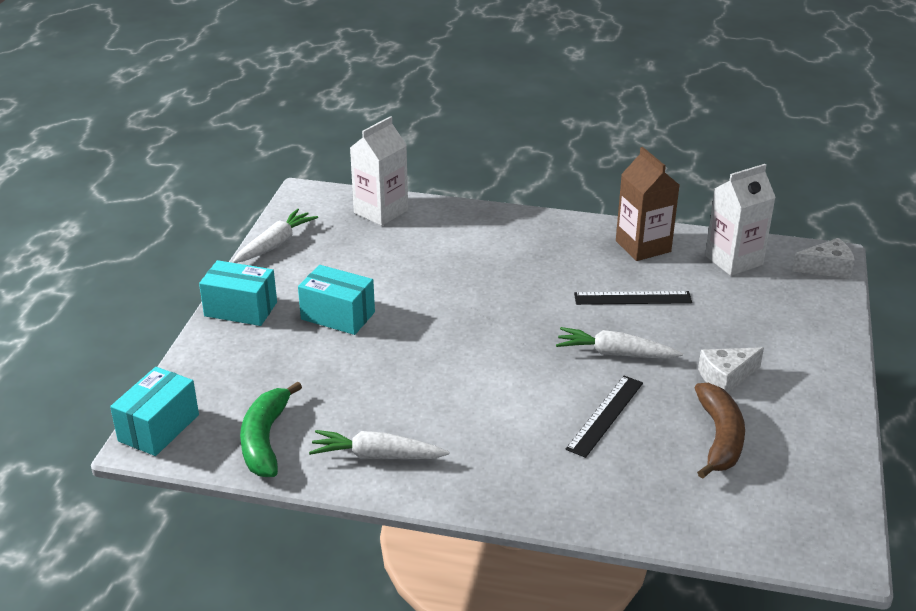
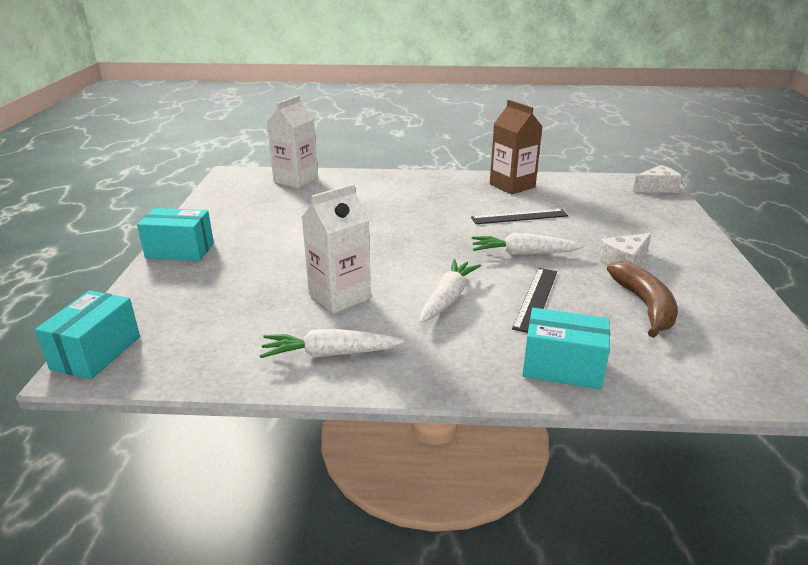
camera: 10 degrees left, 5 degrees down
(265, 439) = (212, 351): green banana -> none
(275, 244) = (209, 205): white carrot -> white carrot (448, 298)
(338, 315) = (271, 248): turquoise box -> turquoise box (562, 367)
(733, 260) = (585, 189): white carton -> white carton (339, 296)

